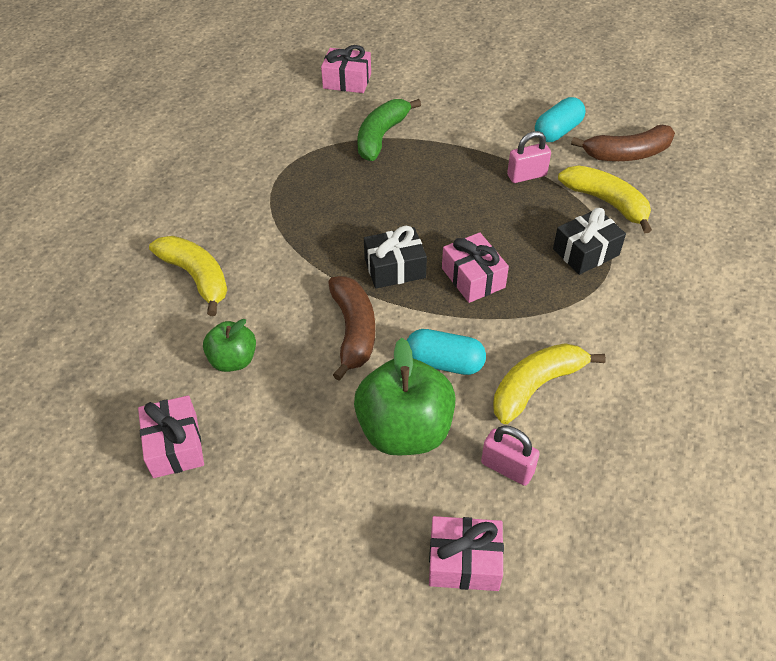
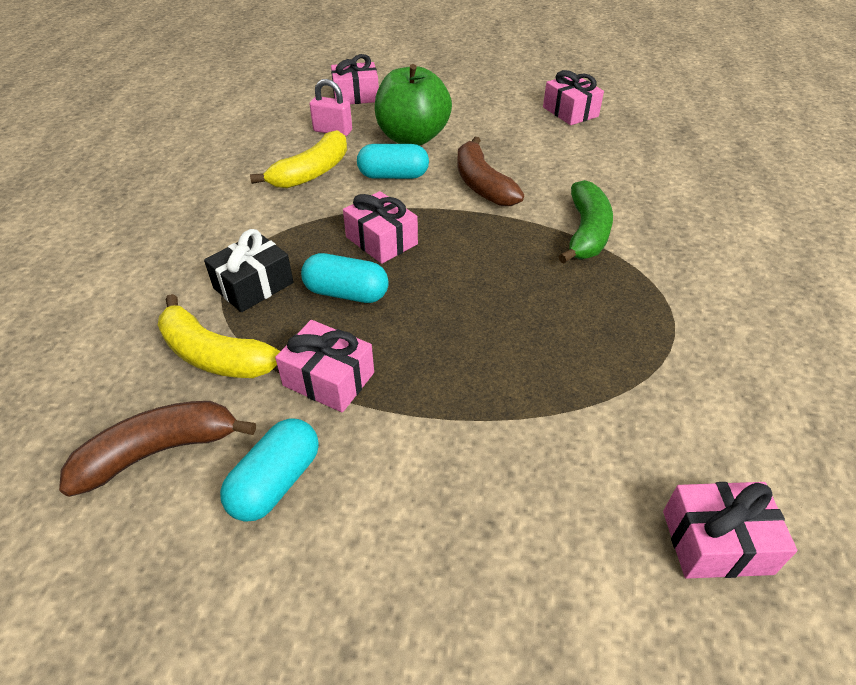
camera: 165 degrees right, 5 degrees down
(196, 277) = (658, 201): yellow banana -> none
(233, 360) = (570, 154): green apple -> none
(381, 136) = (573, 411): green banana -> green banana (586, 233)
(395, 268) = (467, 237): black gift -> none
(510, 232) = (346, 293): none -> turquoise capsule
(526, 175) = (329, 379): pink padlock -> pink gift

